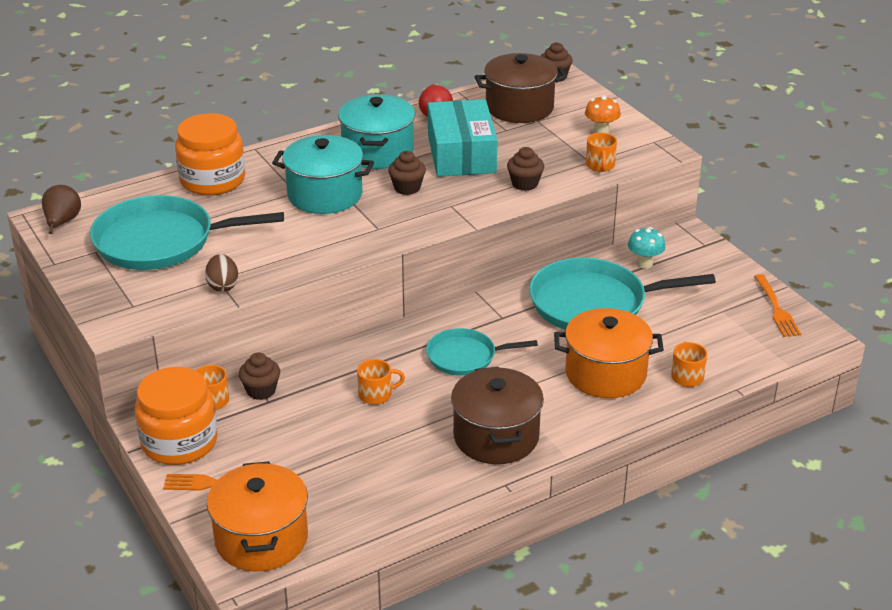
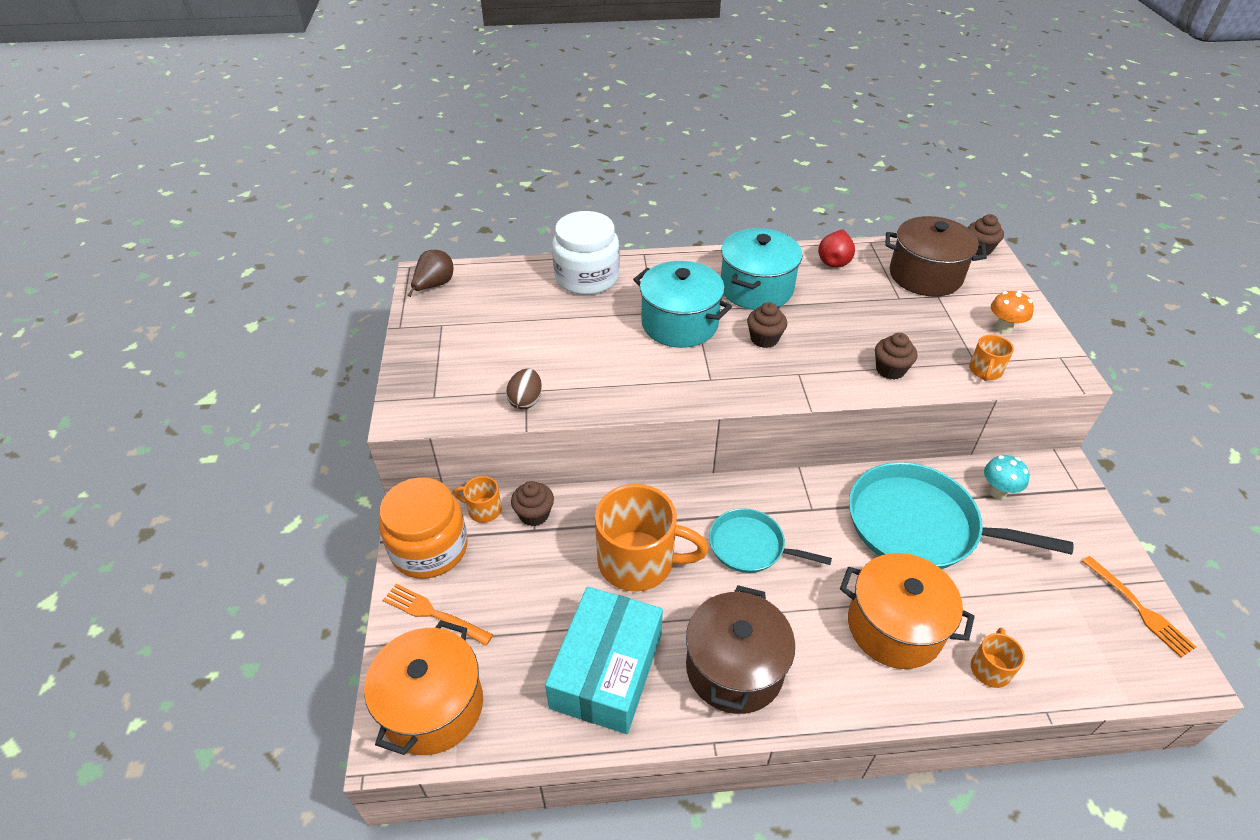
camera: 25 degrees right, 10 degrees up
(161, 241) = (502, 331): turquoise pan -> none
(212, 180) = (587, 277): orange jar -> white jar
(376, 394) = (639, 561): orange mug -> orange mug, size x2.14
(461, 154) = (839, 314): turquoise box -> turquoise box (606, 670)
(776, 308) = (1139, 608): orange fork -> orange fork turned 45 degrees counterclockwise

